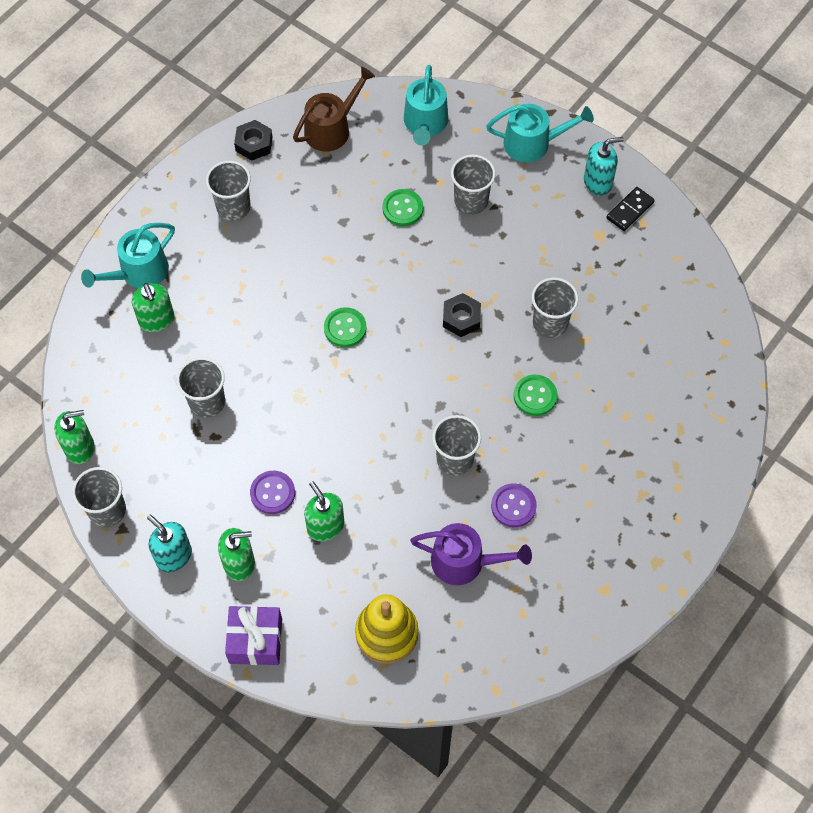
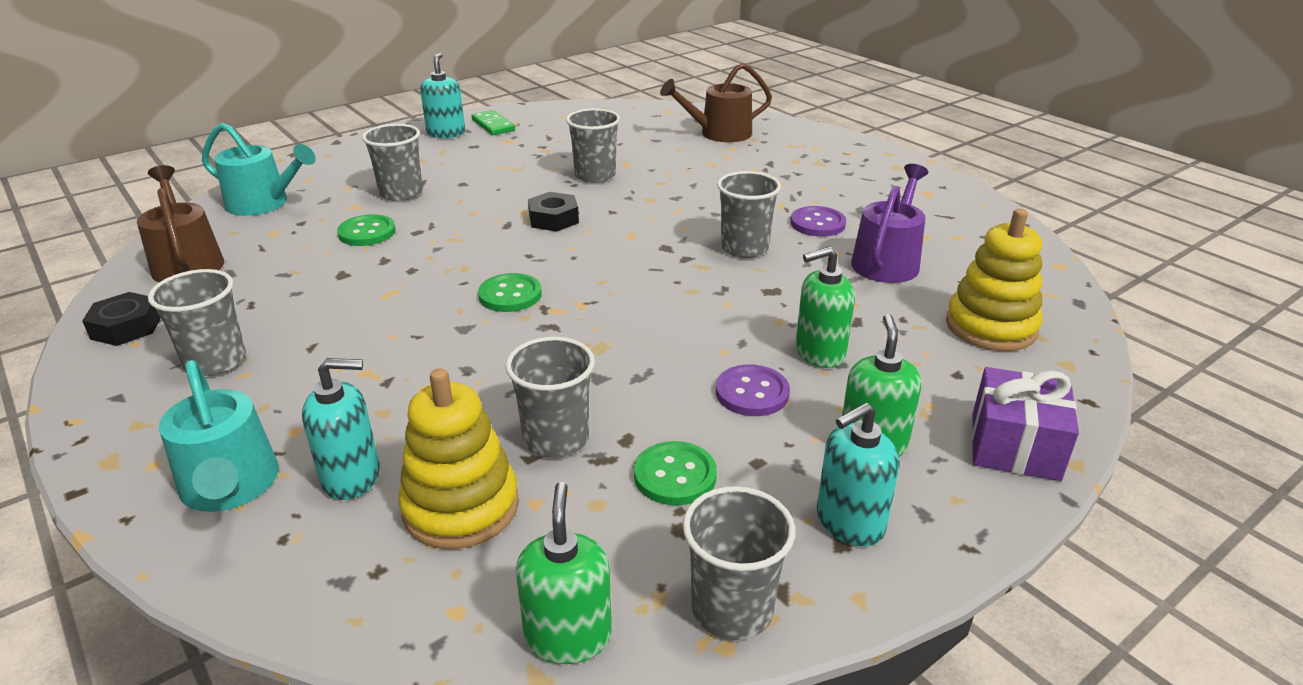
camera: 75 degrees left, 30 degrees down
(147, 377) = (461, 507): none -> yellow stacking toy
(157, 320) = (352, 477): green soap dispenser -> turquoise soap dispenser
(533, 143) = (364, 154): turquoise watering can -> none
(535, 396) = (681, 194): green button -> green button (675, 475)
(630, 210) = (493, 125): black domino -> green domino
(681, 399) = (719, 133): none -> brown watering can

